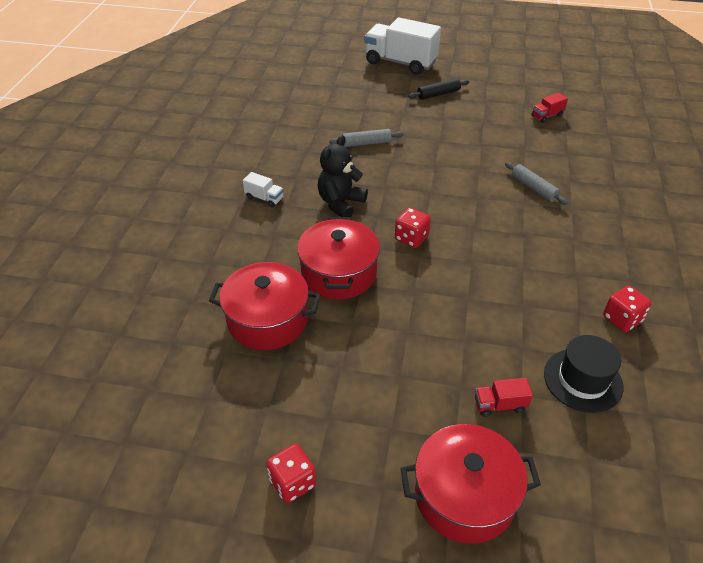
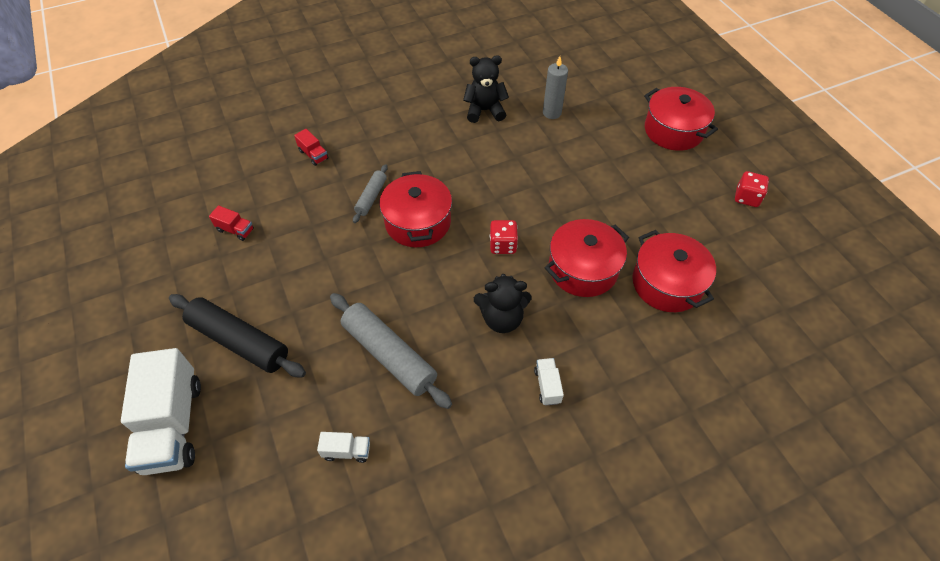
camera: 125 degrees left, 10 degrees up
(319, 107) = (347, 451): none -> white truck
(366, 143) = (389, 355): grey rolling pin -> grey rolling pin, size x1.86
(438, 94) = (239, 341): black rolling pin -> black rolling pin, size x1.86
(481, 202) = (418, 222): none -> red pot
(500, 405) = (605, 138): red truck -> red truck (313, 155)
(583, 380) = (552, 113): black hat -> grey candle
(622, 319) = (485, 111): red dice -> black teddy bear

